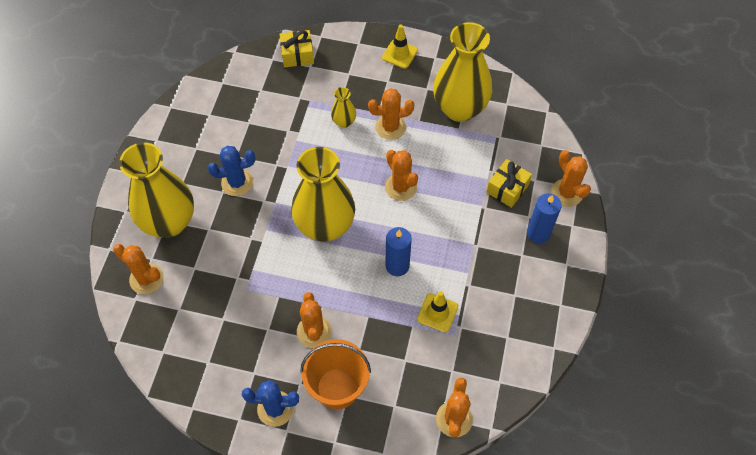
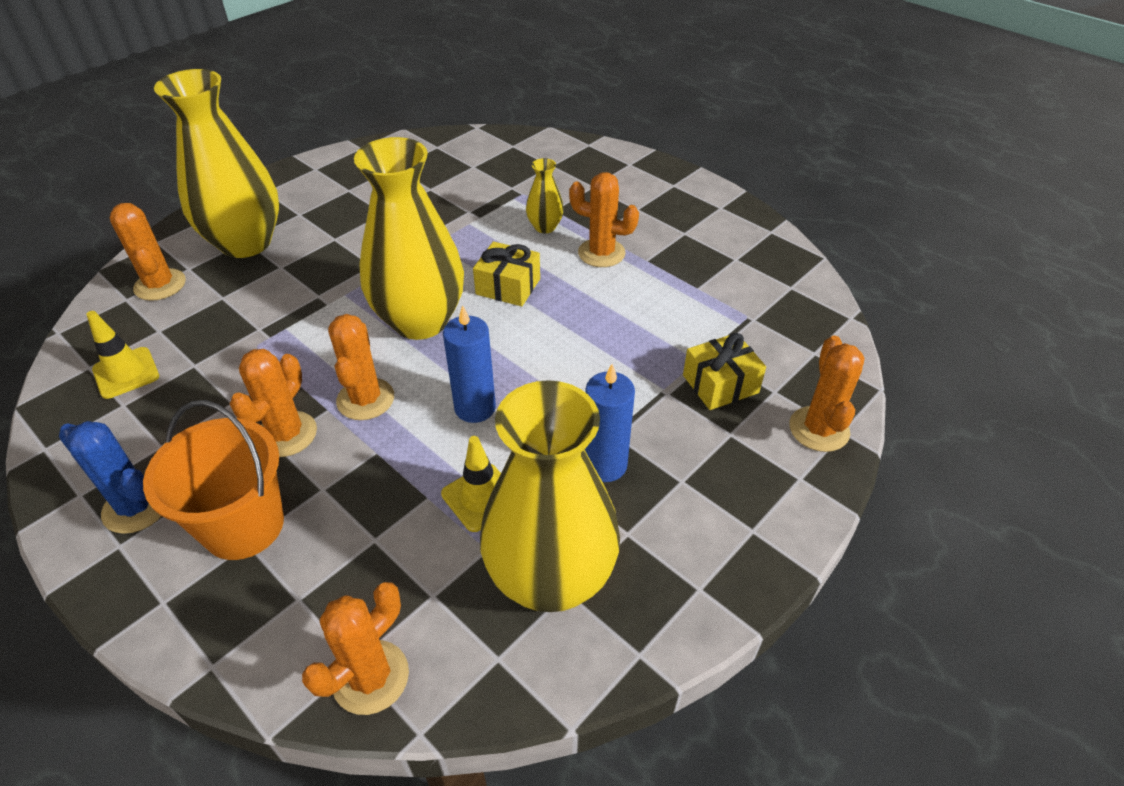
camera: 30 degrees right, 15 degrees down
(237, 182) = (360, 236): blue cactus -> none
(297, 55) = (545, 151): yellow gift -> yellow gift (508, 286)
(399, 54) = (674, 189): yellow traffic cone -> yellow traffic cone (126, 373)
(401, 187) = (560, 320): orange cactus -> orange cactus (365, 399)
(459, 108) = (715, 268): yellow vase -> yellow vase (550, 578)
(538, 233) = (731, 463): blue candle -> blue candle (605, 465)

